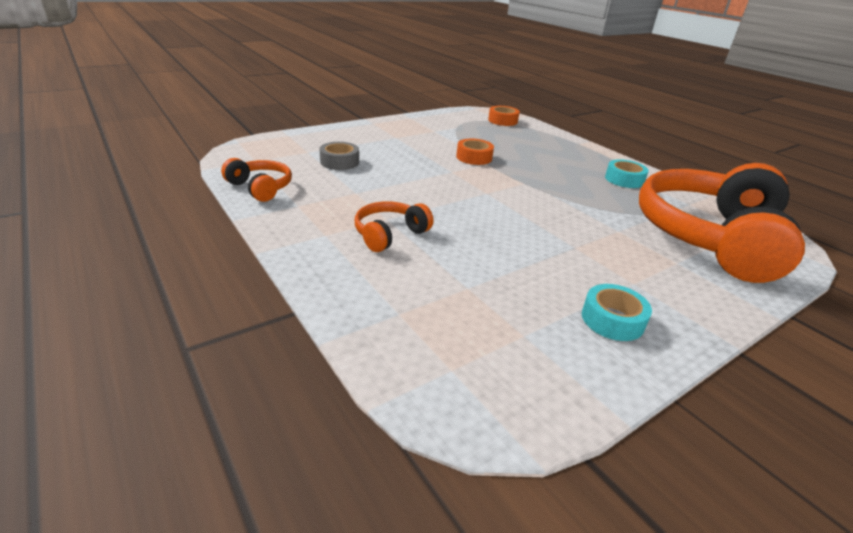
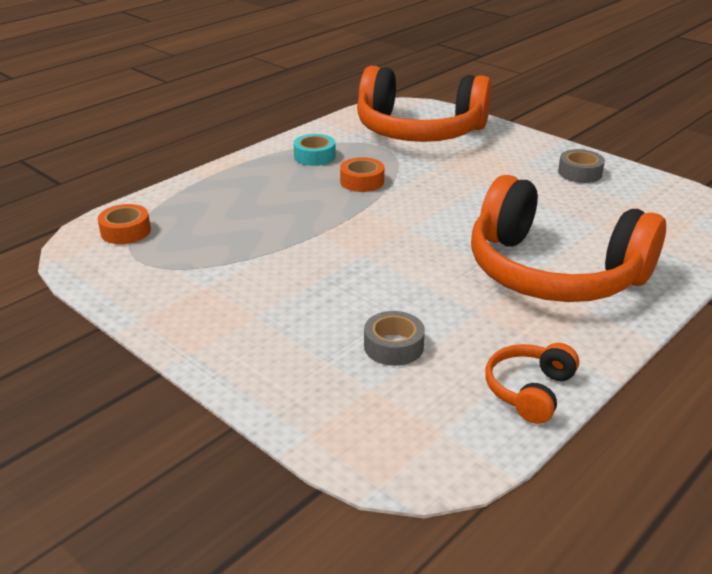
camera: 100 degrees left, 0 degrees up
(389, 234) = (553, 272): orange headphones -> orange headphones, size x2.32
(474, 157) = (304, 243): orange tape -> orange tape (362, 181)
(612, 320) = (580, 173): turquoise tape -> grey tape

